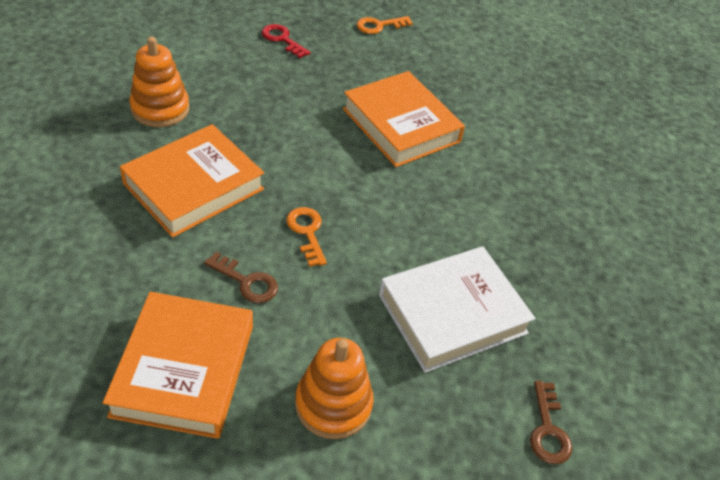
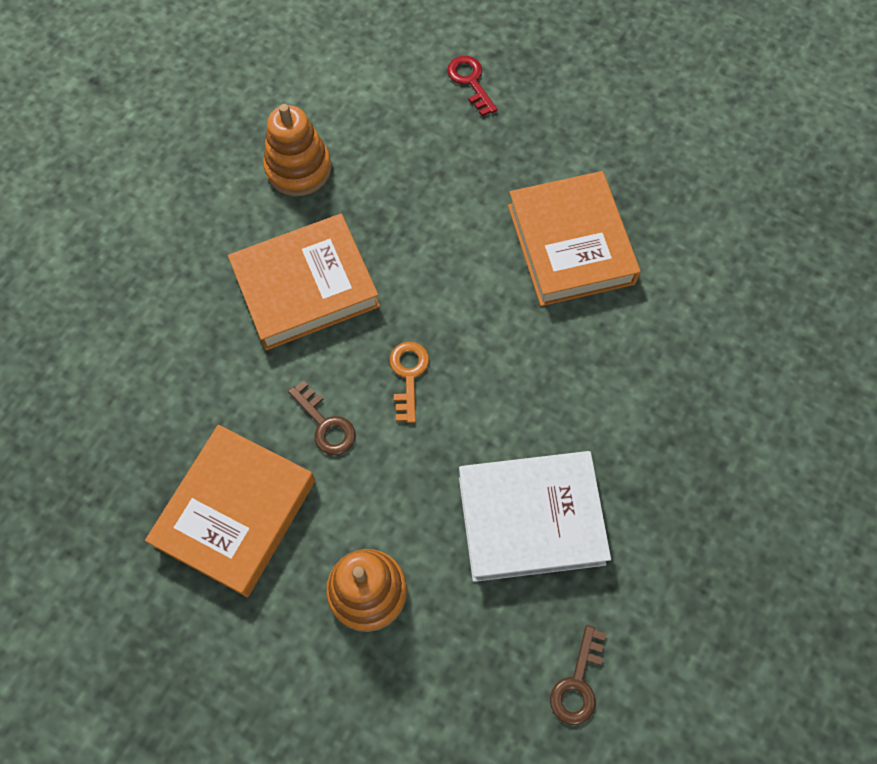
camera: 25 degrees right, 20 degrees up
(379, 26) = (602, 76): orange key -> none

